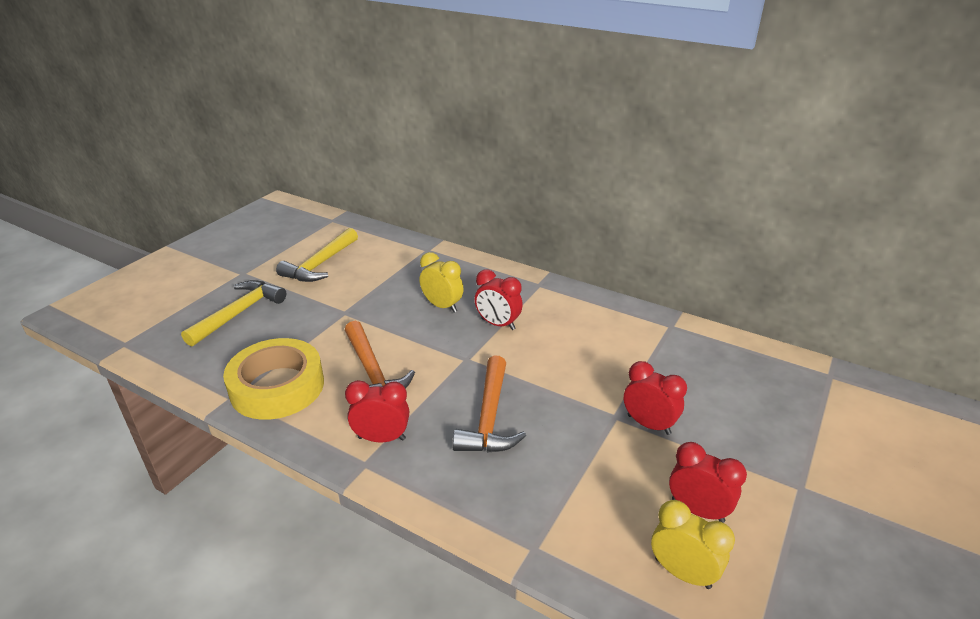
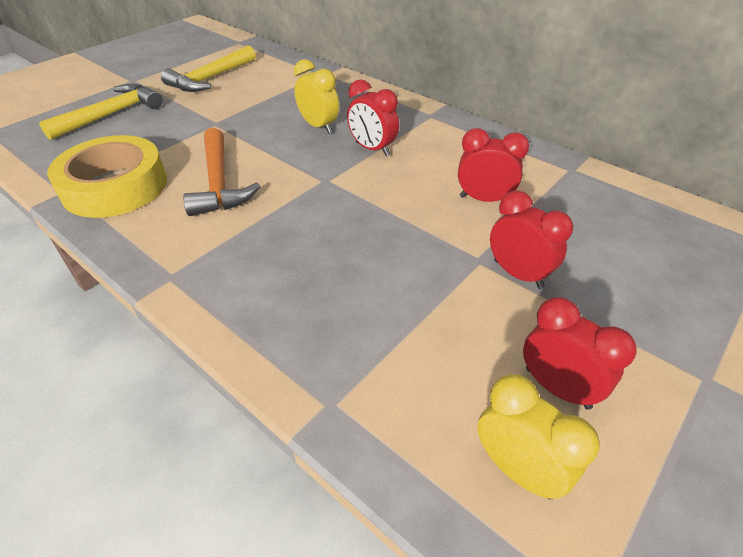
camera: 10 degrees right, 10 degrees up
(381, 438) = (200, 251): red clock -> red clock (484, 199)
(489, 417) = (329, 243): orange hammer -> none

